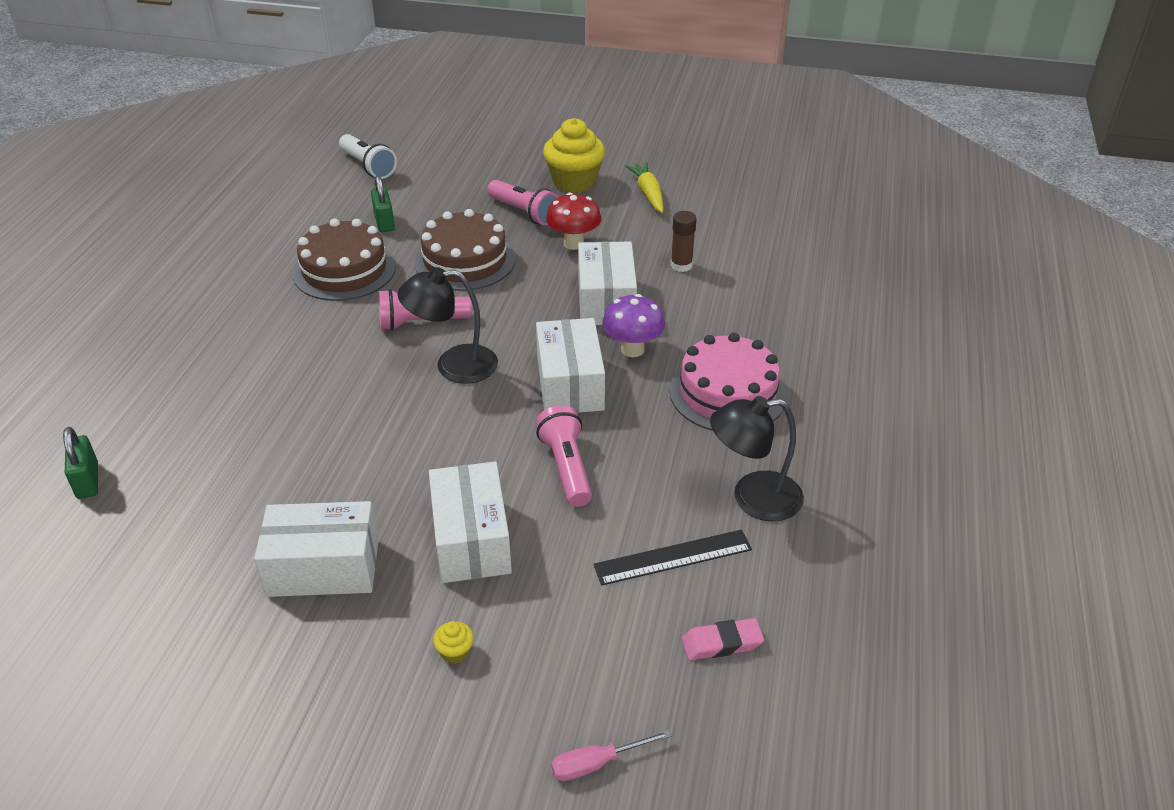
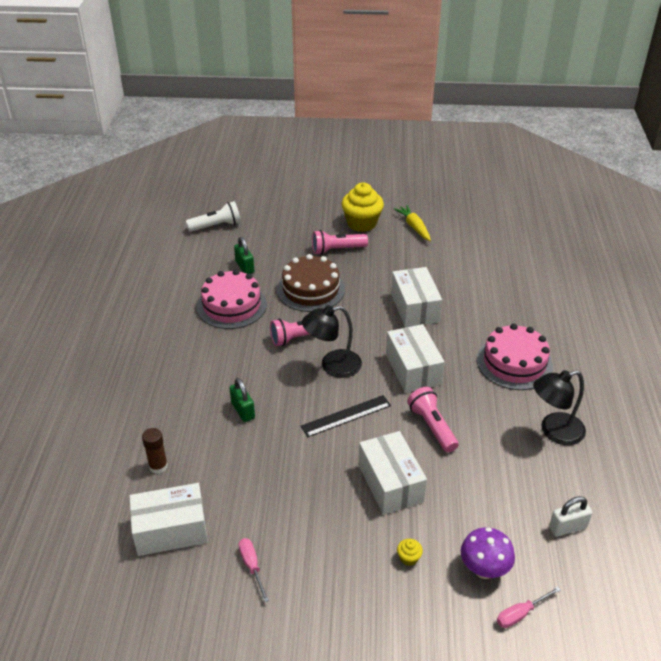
camera: 10 degrees left, 0 degrees up
(87, 481) = (120, 478): green padlock -> green padlock (243, 410)
(217, 629) = (252, 566): none -> pink screwdriver
(323, 567) = (303, 515): white box -> white box (171, 530)
(344, 270) = (232, 305): brown cake -> pink cake
(368, 166) = (216, 226): white flashlight -> white flashlight turned 60 degrees counterclockwise
(524, 213) = (337, 250): pink flashlight -> pink flashlight turned 135 degrees clockwise
(573, 243) = (378, 269): red mushroom -> none
(632, 349) = (444, 340): purple mushroom -> purple mushroom (484, 570)
(673, 557) = (519, 477): black ruler -> black ruler (346, 416)
(681, 265) = (454, 277): brown glue stick -> brown glue stick (158, 466)
(722, 643) = (567, 527): pink eraser -> white padlock

